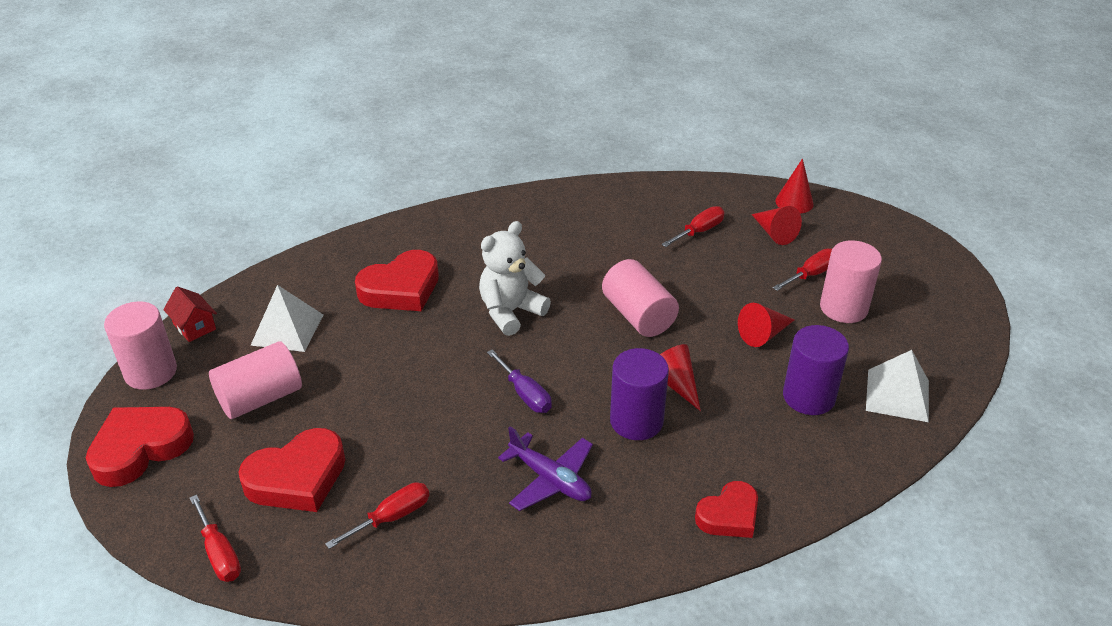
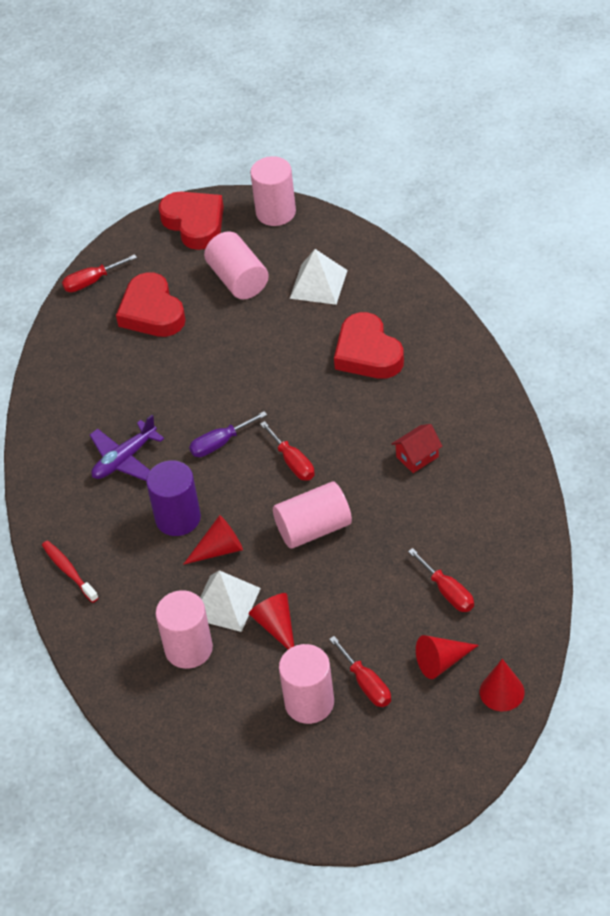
camera: 100 degrees right, 10 degrees up
(194, 326) = (328, 227): red house -> red house (417, 457)
(392, 517) = (105, 368): red screwdriver -> red screwdriver (293, 462)
(510, 312) = (328, 432): white teddy bear -> none
(729, 515) = (68, 571): red heart -> red toothbrush
(808, 397) = (188, 648): purple cylinder -> pink cylinder
(897, 395) = (181, 721): white pyramid -> white pyramid (225, 603)

